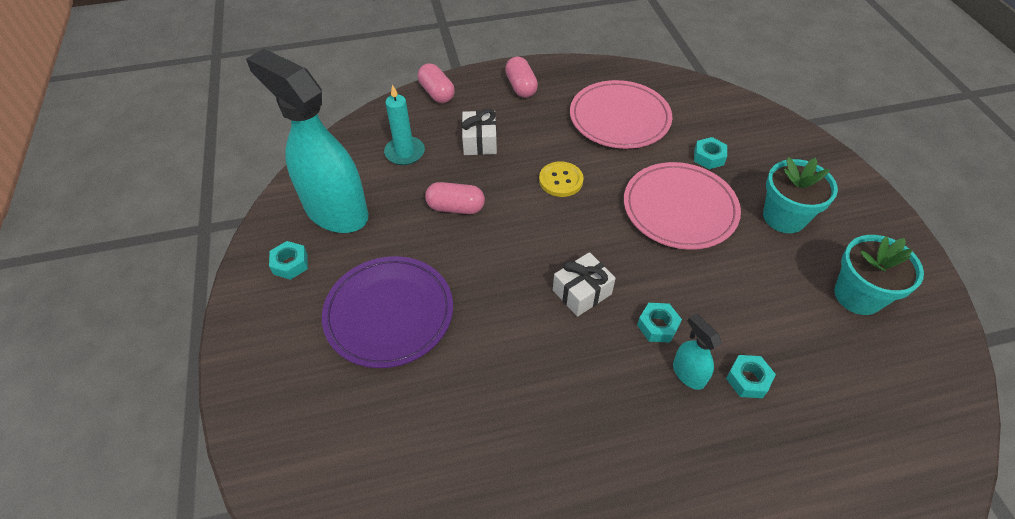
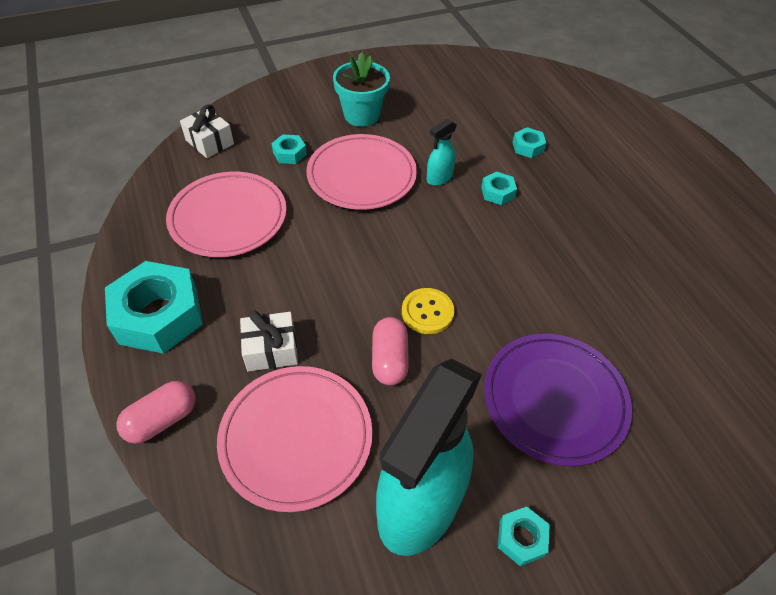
camera: 100 degrees left, 0 degrees up
(405, 153) = (296, 438): turquoise candle -> pink plate
(521, 87) = (159, 315): pink capsule -> turquoise nut
(561, 180) = (333, 264): yellow button -> yellow button (427, 312)
(582, 292) = (478, 241): white gift -> white gift (210, 142)
(688, 373) = (535, 177): turquoise spray bottle -> turquoise spray bottle (439, 178)
(857, 295) = (434, 89): turquoise flower pot -> none

